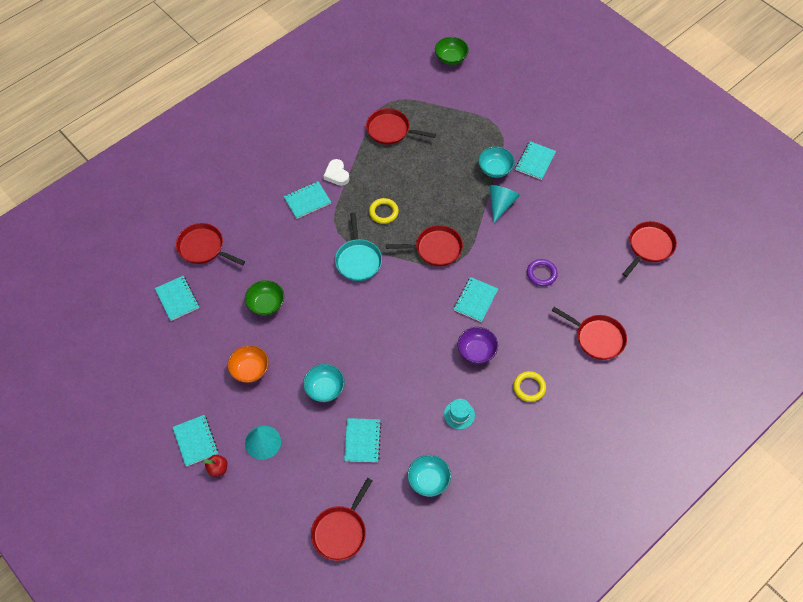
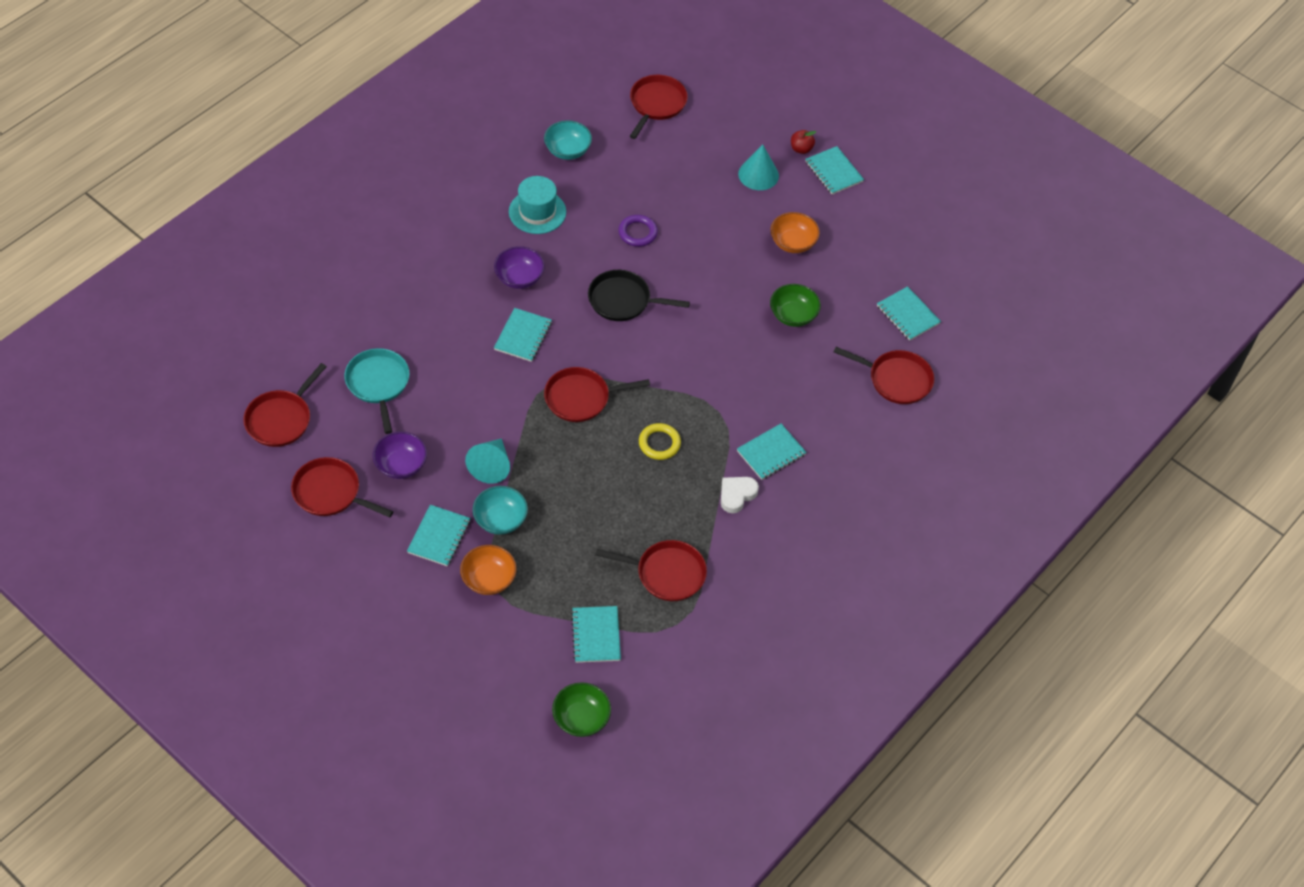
camera: 170 degrees right, 5 degrees down
(325, 389) = (699, 229): turquoise bowl -> none
(336, 174) = (737, 495): white heart -> white heart turned 105 degrees counterclockwise
(358, 260) = (684, 377): turquoise pan -> turquoise pan (378, 384)
(362, 441) = (646, 181): turquoise notebook -> turquoise notebook (596, 635)
(396, 325) = (623, 300): none -> black pan
(459, 414) = (537, 212): turquoise hat -> turquoise hat, size x1.58
(503, 134) = (489, 579): none -> orange bowl
(529, 387) = (454, 243): yellow ring -> none
(541, 274) = (434, 374): purple ring -> purple ring (637, 233)
(562, 209) = (401, 465): none -> purple bowl
(597, 338) = (366, 301): red pan -> red pan (330, 493)

